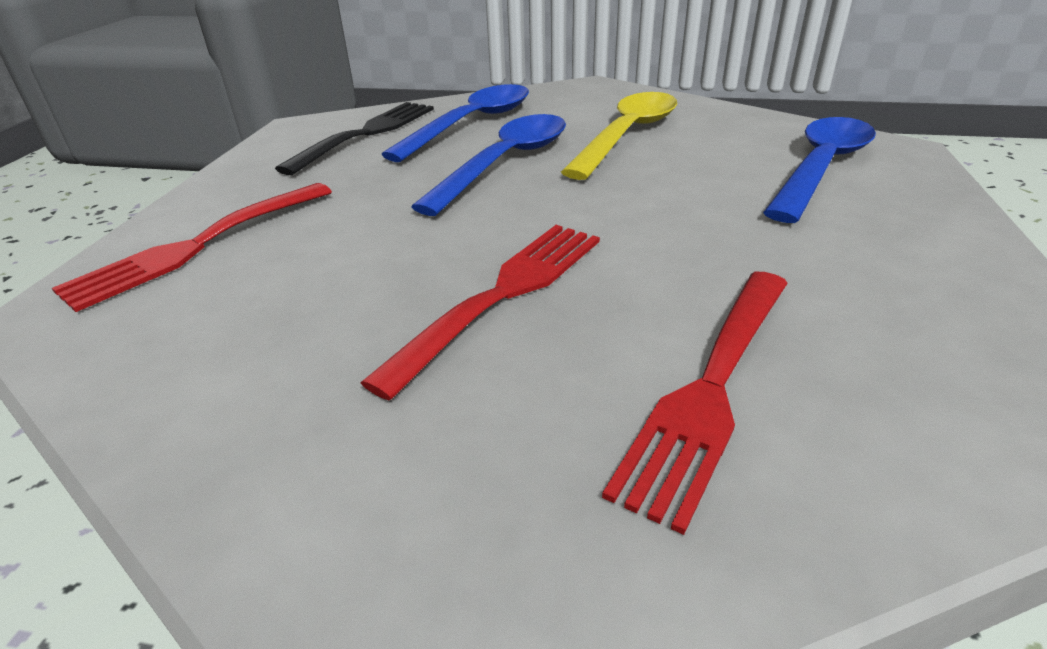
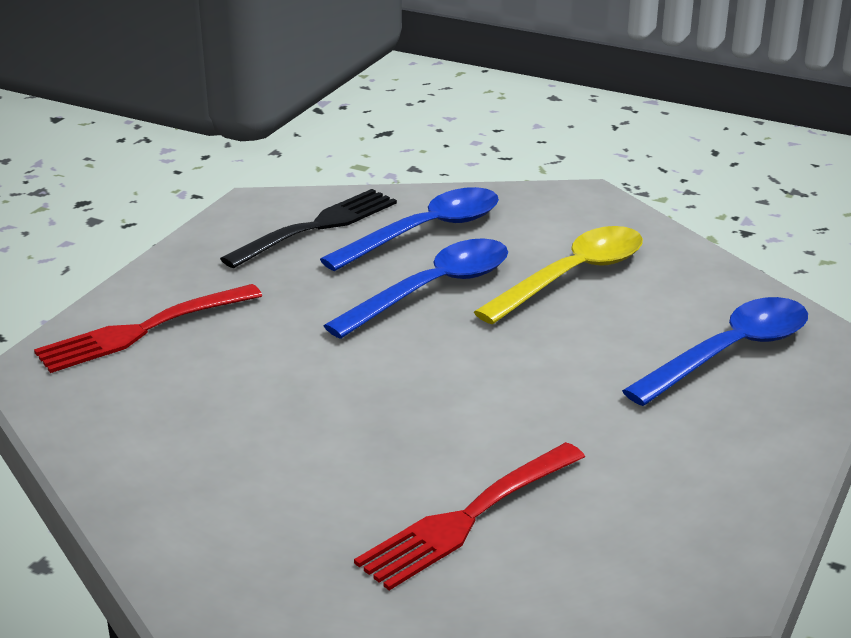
camera: 15 degrees right, 5 degrees down
(502, 296) = (361, 422): red fork -> none

